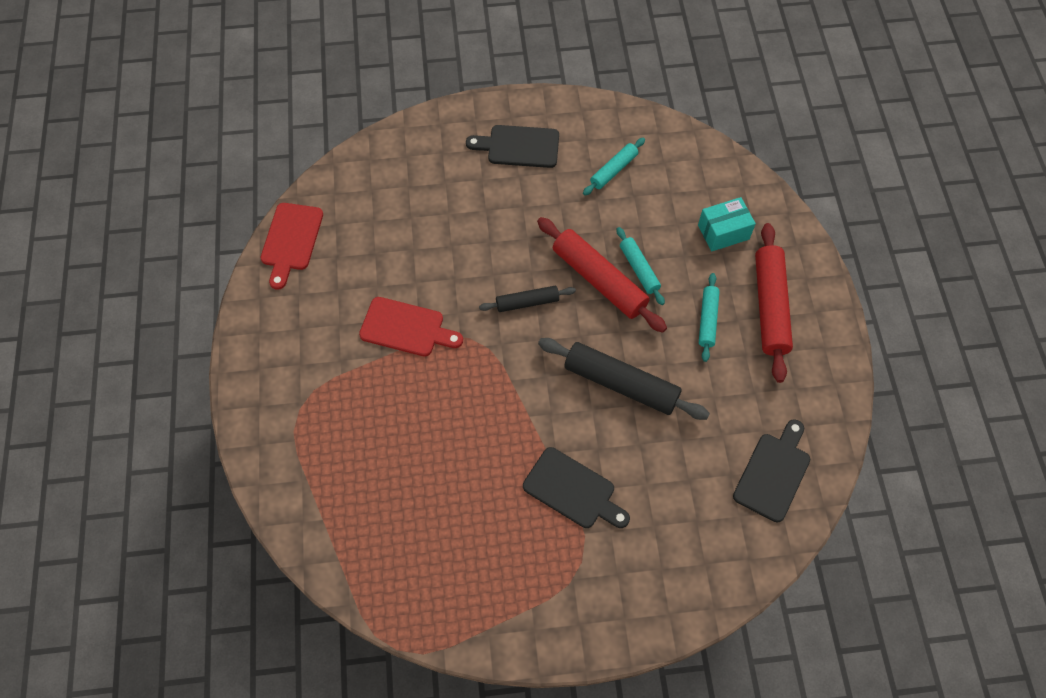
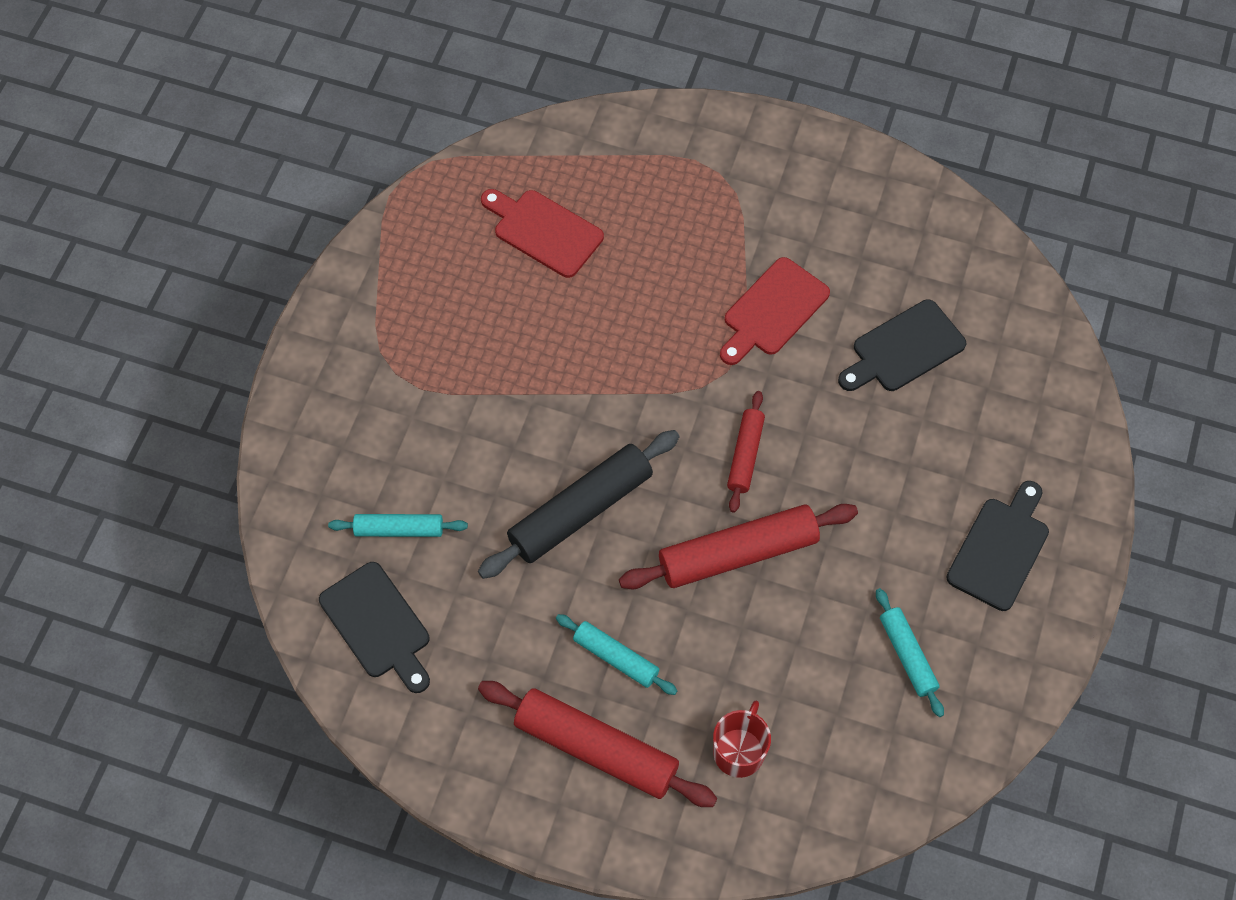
camera: 115 degrees right, 0 degrees up
(291, 240) = (956, 232): red cutting board -> red cutting board (544, 231)
(527, 302) = (745, 455): black rolling pin -> red rolling pin
(573, 490) = (479, 400): black cutting board -> black cutting board (904, 349)
(639, 269) = (731, 611): turquoise rolling pin -> turquoise rolling pin (399, 530)
(723, 232) = (739, 751): turquoise box -> red mug

